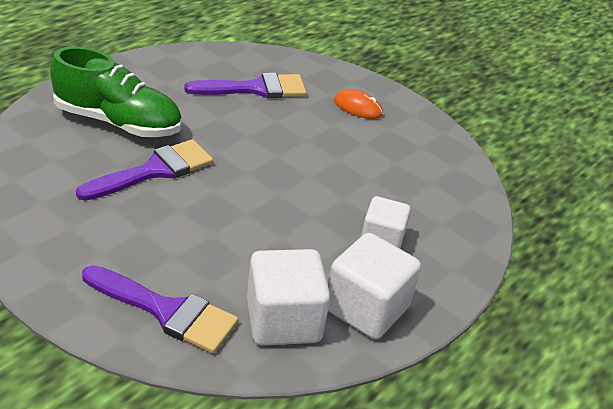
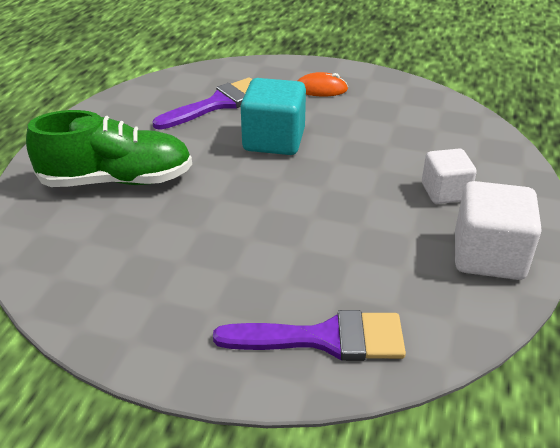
camera: 20 degrees left, 0 degrees up
(154, 170) = (193, 211): purple brush -> none
(273, 137) = (274, 140): none -> turquoise cube
(283, 320) = (433, 298): white cube -> none

